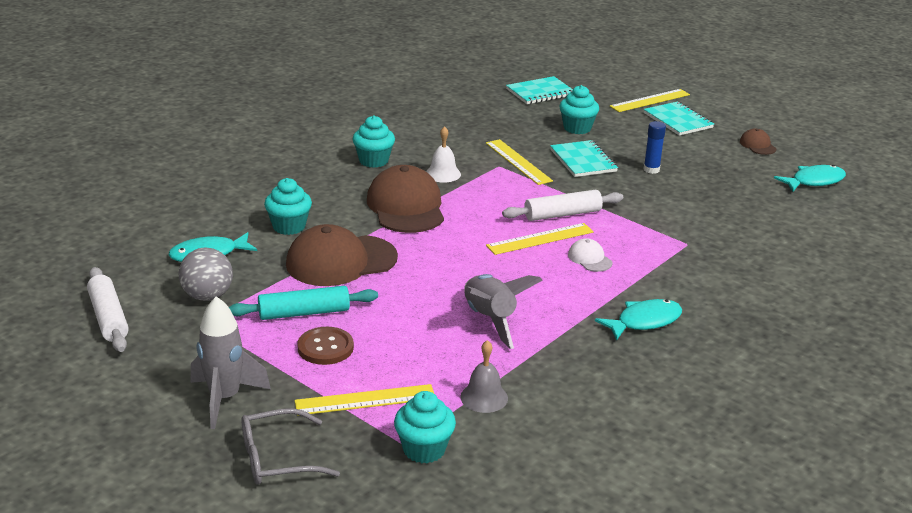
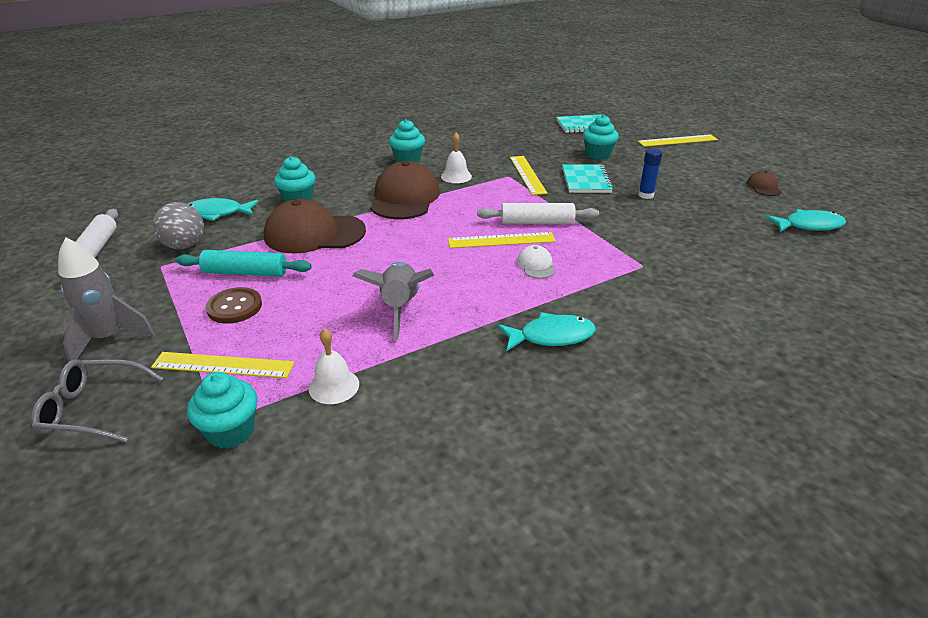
camera: 20 degrees right, 5 degrees up
(484, 397) = (334, 386): grey bell -> white bell
(678, 120) = (695, 158): turquoise notebook -> none

